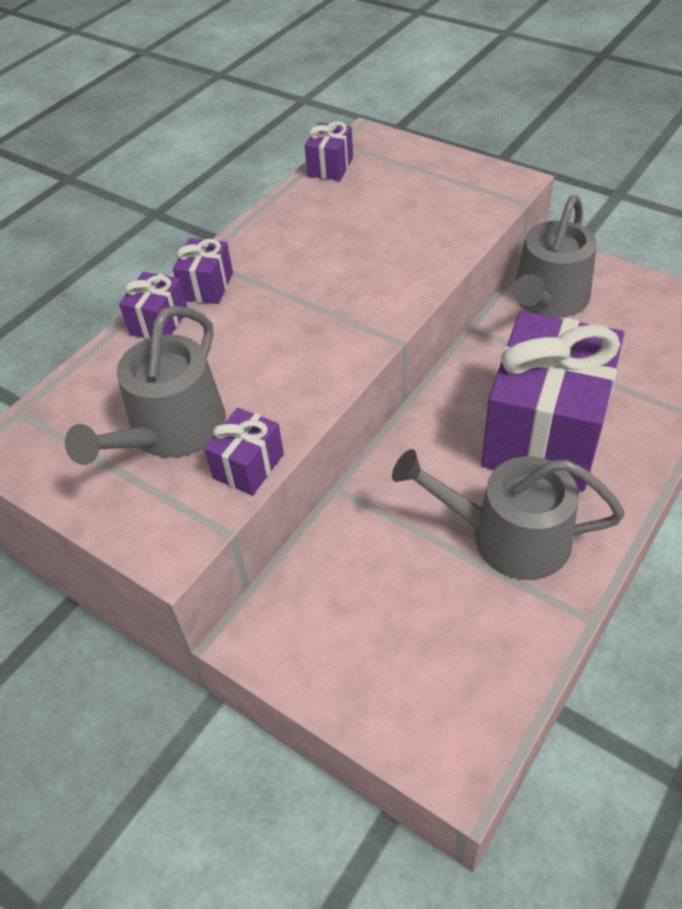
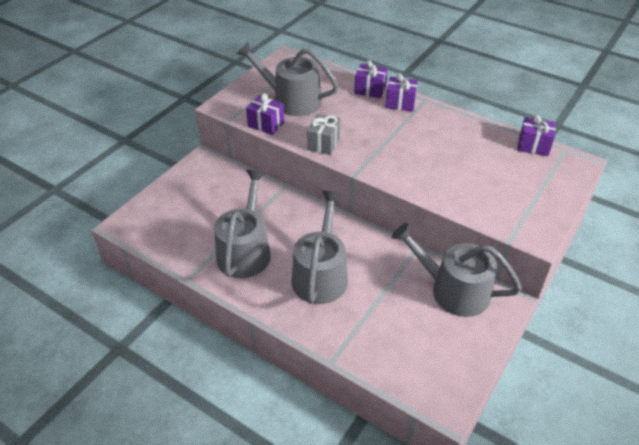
camera: 85 degrees right, 5 degrees down
(315, 380) = (323, 143): none -> grey gift
(545, 433) = (321, 274): purple gift -> grey watering can

